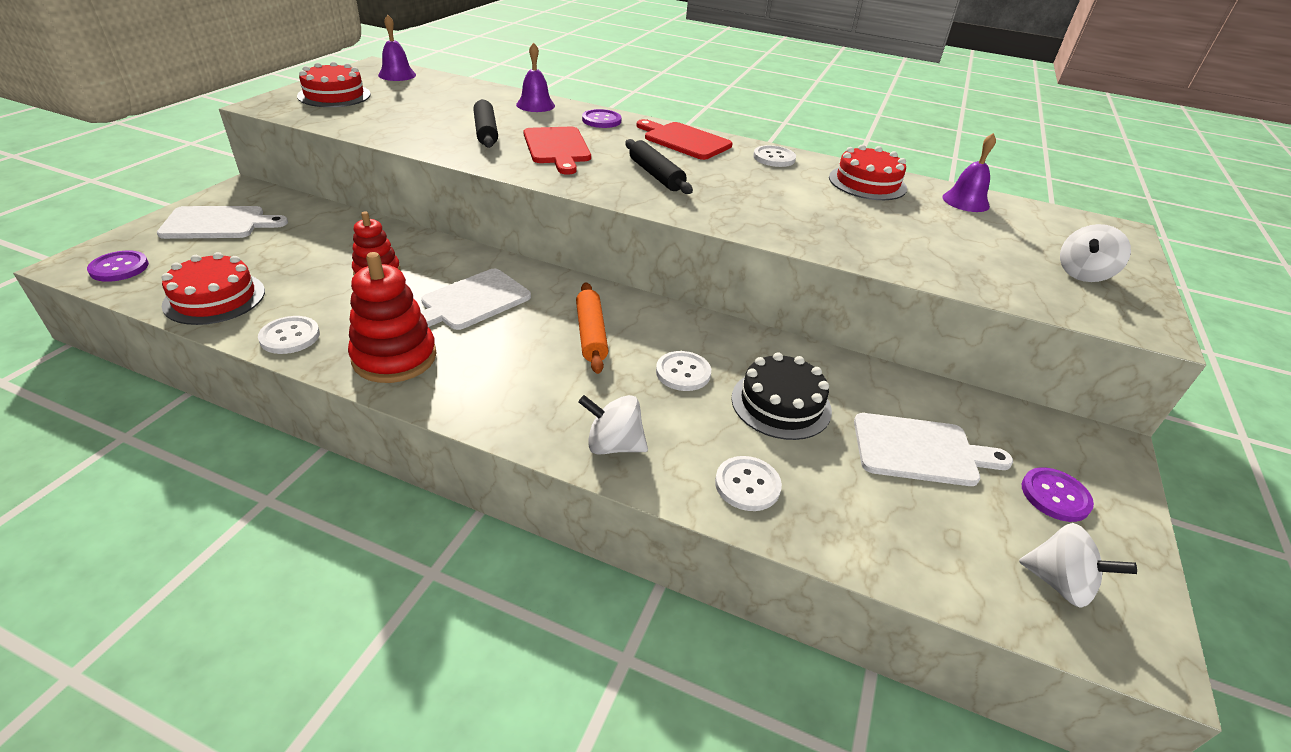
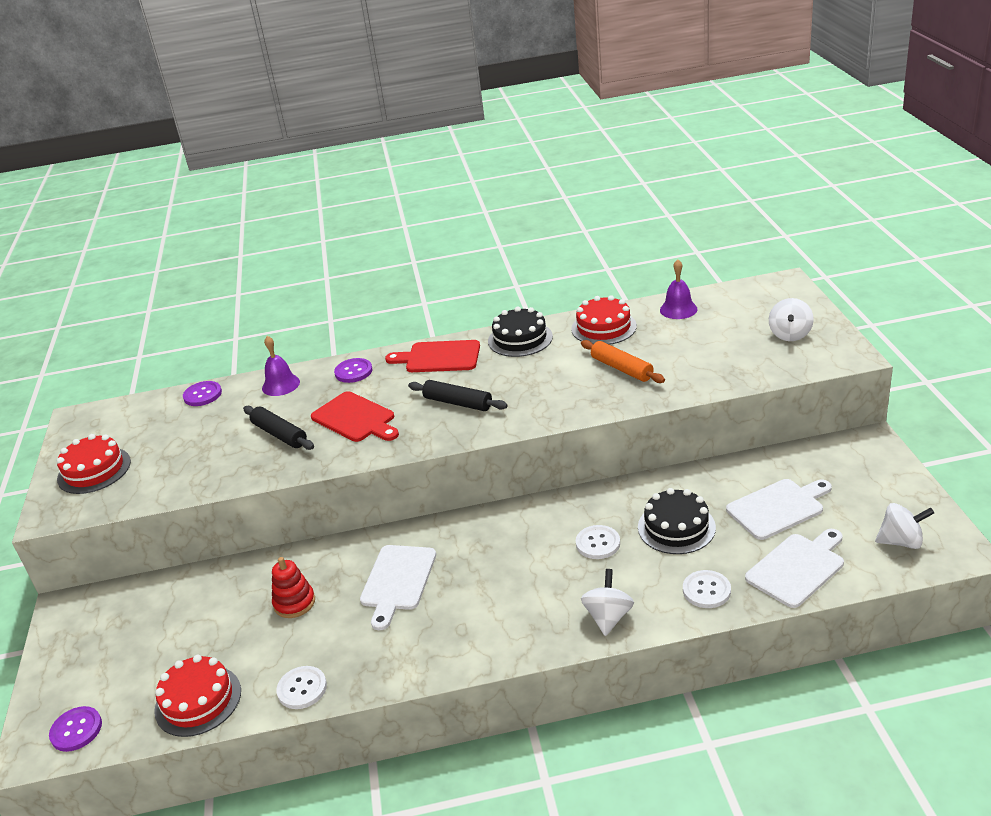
camera: 25 degrees left, 5 degrees down
(218, 223) = (98, 646): white cutting board -> white cutting board (797, 568)
(394, 357) = (398, 654): red stacking toy -> none
(397, 75) = (114, 418): purple bell -> none
(591, 334) = (510, 553): orange rolling pin -> orange rolling pin (622, 368)
(613, 445) = (608, 617): white spinning top -> white spinning top turned 120 degrees clockwise
(774, 158) = (520, 339): white button -> black cake
(1055, 496) = (865, 491): purple button -> purple button (202, 395)

